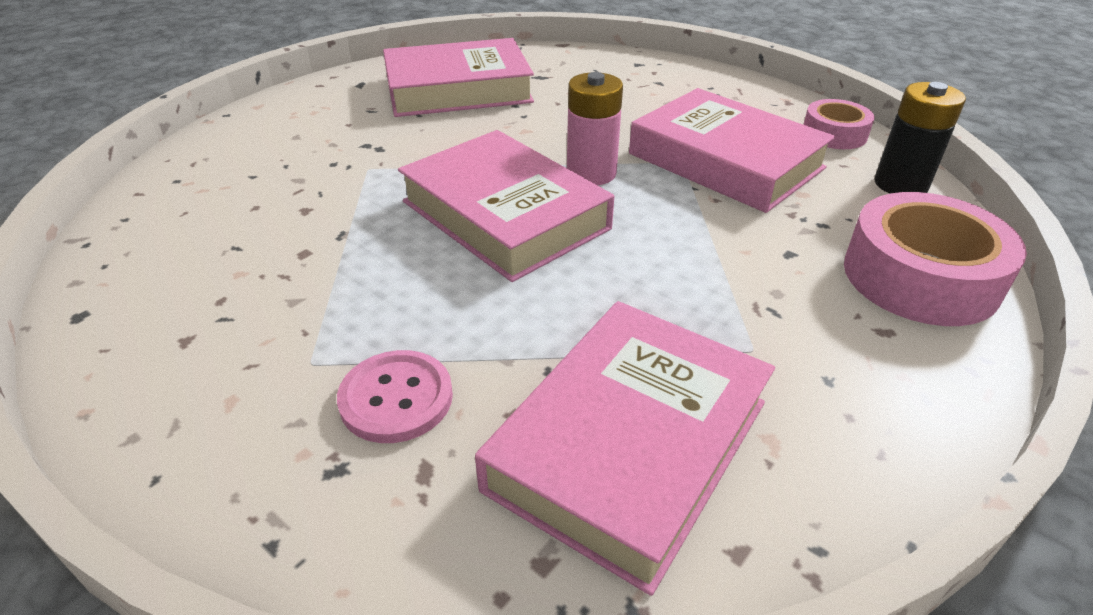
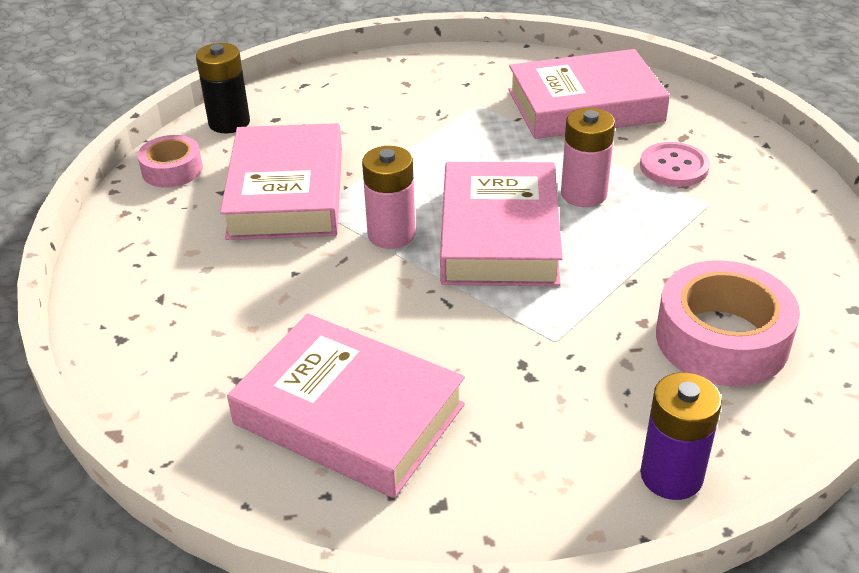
camera: 135 degrees left, 0 degrees up
(224, 140) = (671, 476): none -> purple battery
(472, 295) = (583, 194): none -> pink battery
(920, 277) = (340, 88): pink tape -> pink tape (721, 339)

